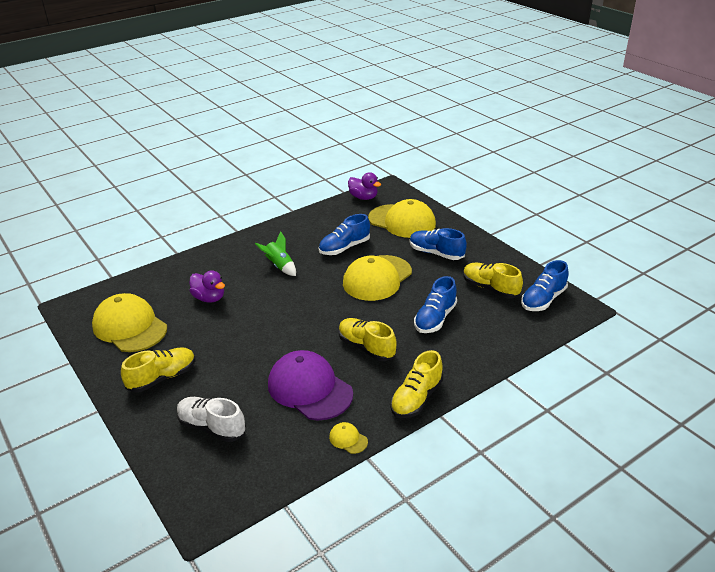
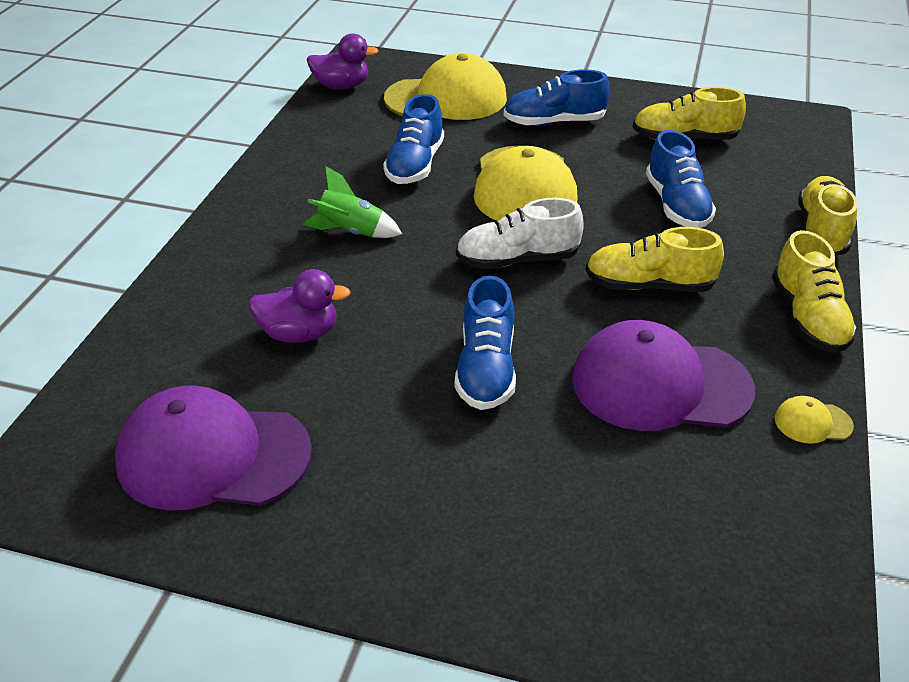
camera: 40 degrees left, 5 degrees up
(130, 327) = (213, 456): yellow cap -> purple cap
(162, 378) = (405, 505): yellow shoe -> yellow shoe (821, 231)
(211, 427) = (606, 531): white shoe -> white shoe (517, 260)
(543, 300) = (760, 126): blue shoe -> blue shoe (486, 369)

